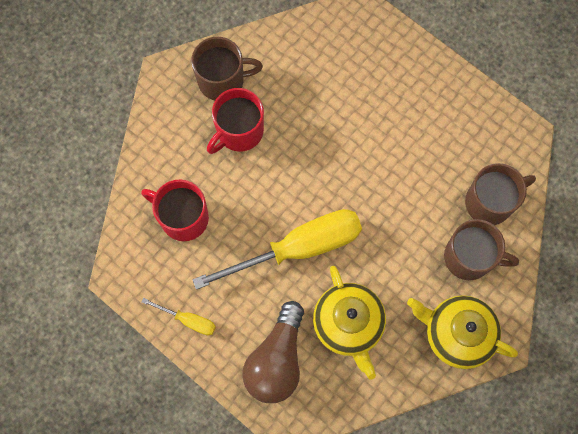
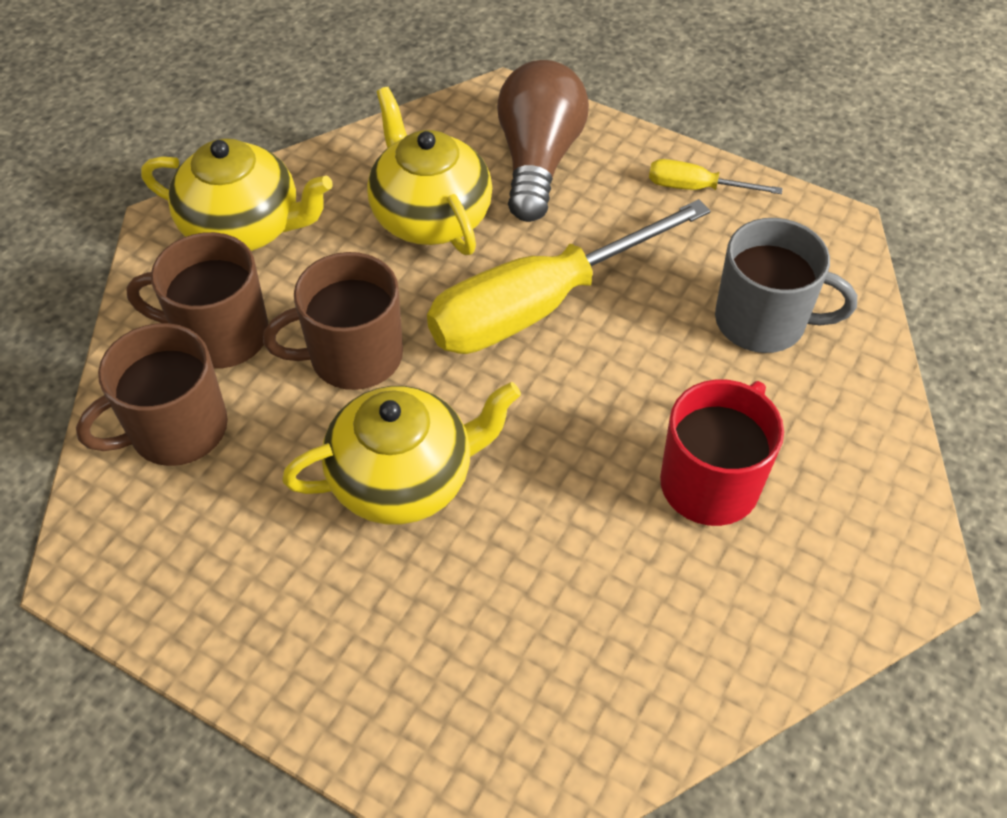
camera: 170 degrees right, 20 degrees down
(183, 217) = (763, 321): red mug -> grey mug
(222, 80) = (783, 581): brown mug -> brown mug (353, 356)
(381, 157) = (404, 478): none -> yellow teapot

